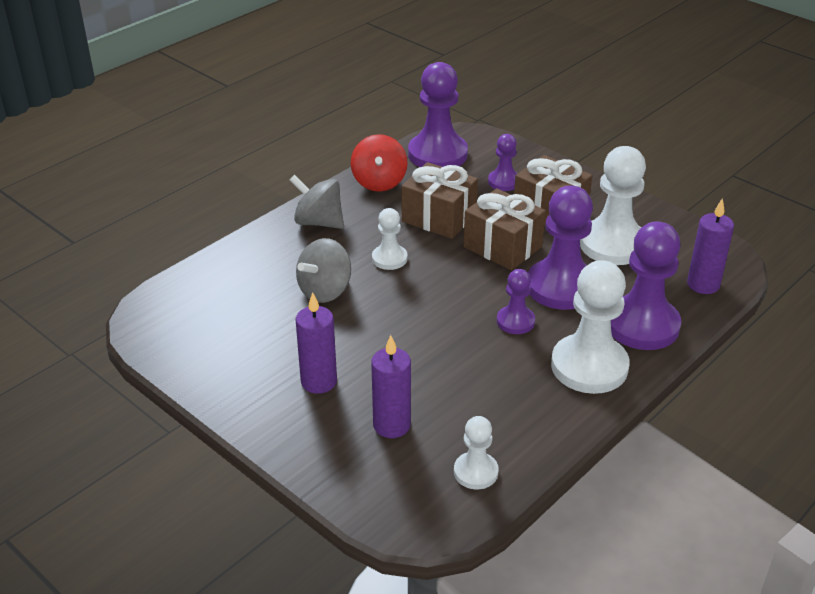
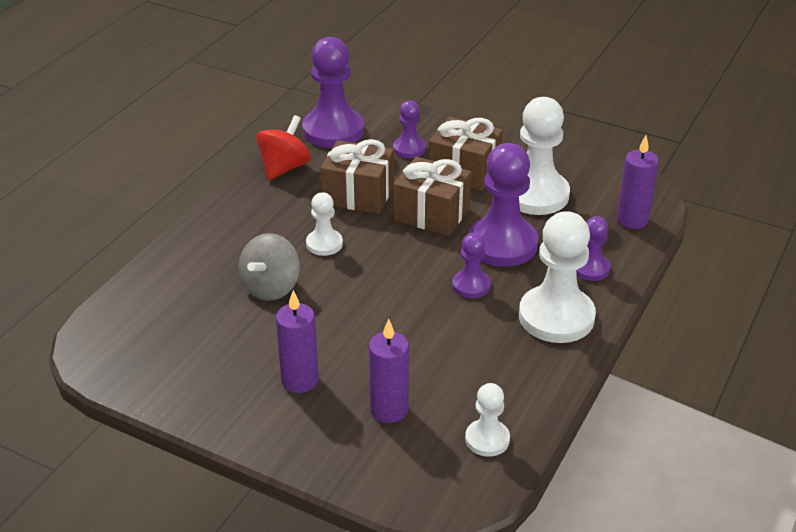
camera: 15 degrees left, 0 degrees up
(318, 222) = (238, 218): grey spinning top -> none
(379, 182) = (284, 168): red spinning top -> red spinning top turned 135 degrees counterclockwise
(642, 325) = (590, 268): purple pawn -> purple pawn, size x0.52

